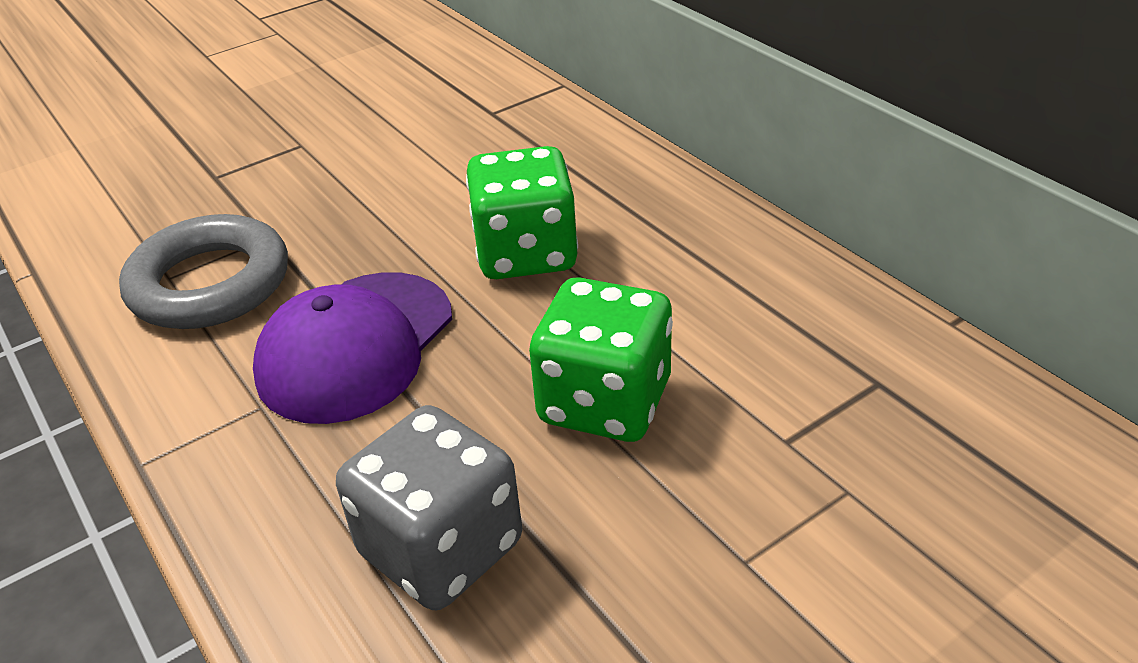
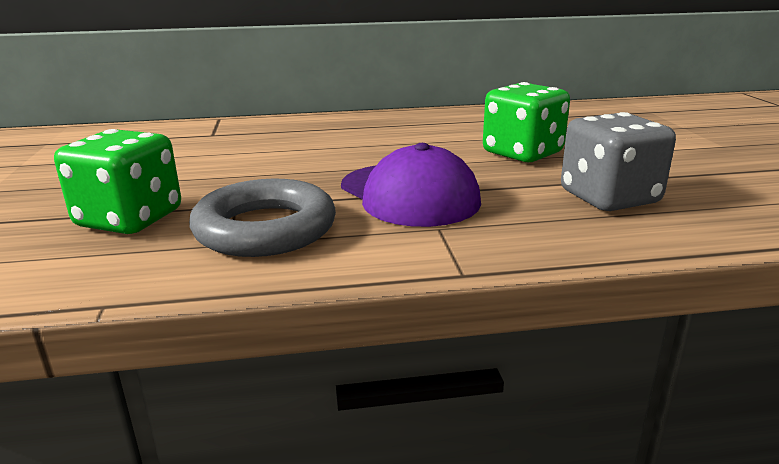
camera: 65 degrees left, 15 degrees down
(526, 253) = (376, 148): green dice -> green dice (130, 219)

